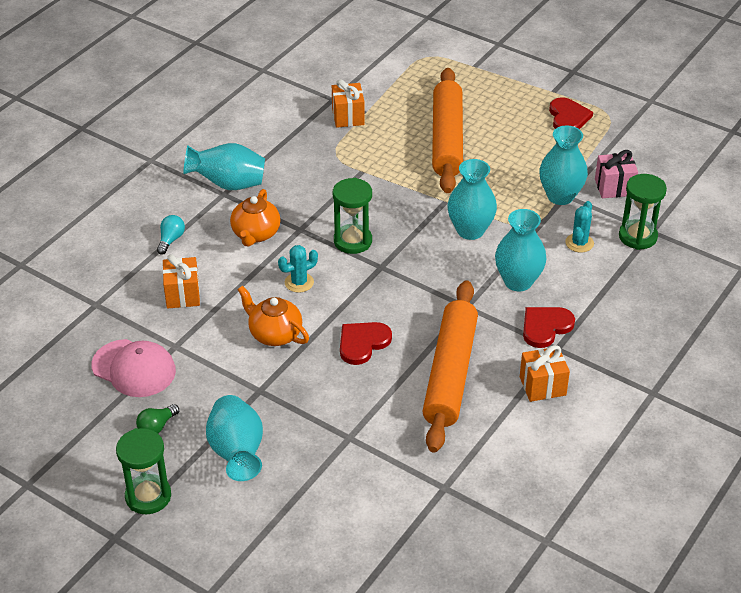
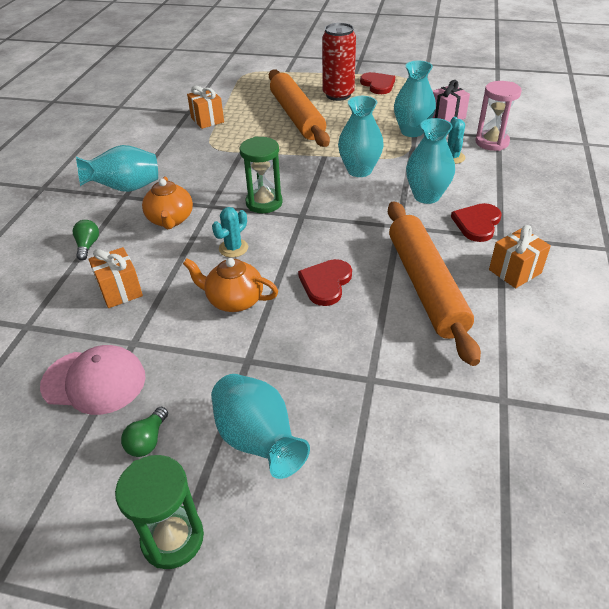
camera: 20 degrees left, 0 degrees up
(171, 240) = (88, 246): turquoise light bulb -> green light bulb
(512, 120) = (338, 95): none -> red can
(637, 236) = (492, 142): green hourglass -> pink hourglass

